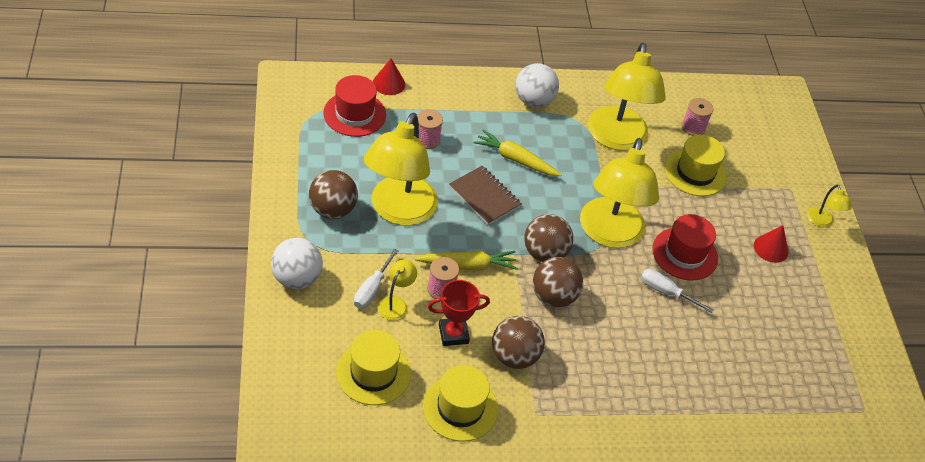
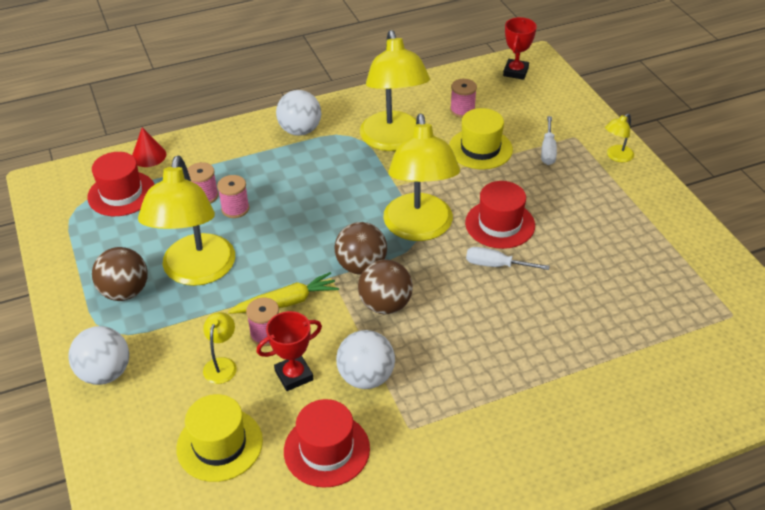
camera: 10 degrees left, 5 degrees down
(372, 289) = (191, 358): white screwdriver -> white screwdriver (548, 150)
(450, 161) = (235, 209): none -> pink spool
(460, 408) = (326, 450): yellow hat -> red hat
(484, 197) = (281, 231): brown notebook -> none
(514, 356) = (366, 377): brown ball -> white ball
(515, 159) = (300, 188): yellow carrot -> none
(760, 102) = (515, 72): none -> red trophy
(771, 248) = (579, 194): red cone -> none
(822, 222) = (616, 156): yellow lamp -> yellow lamp turned 75 degrees clockwise

